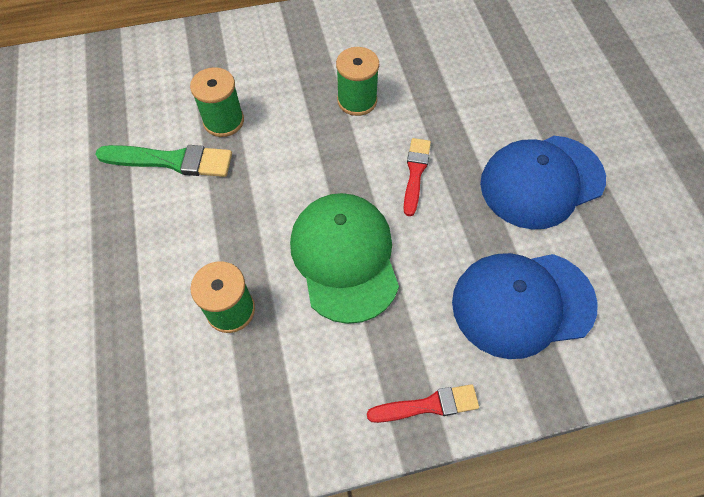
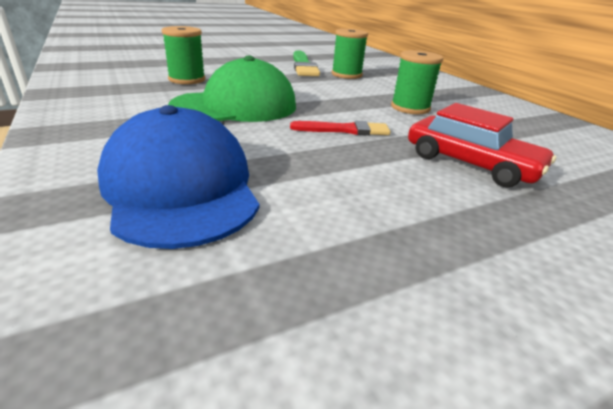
camera: 75 degrees right, 30 degrees down
(428, 405) = (69, 136): red brush -> none
(483, 110) = (470, 163): none -> red car
(541, 181) = (388, 204): blue cap -> none

